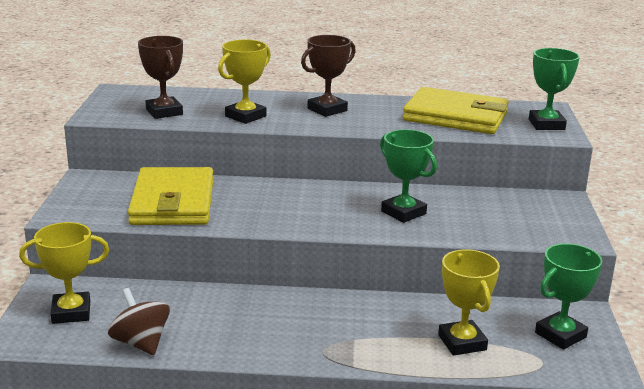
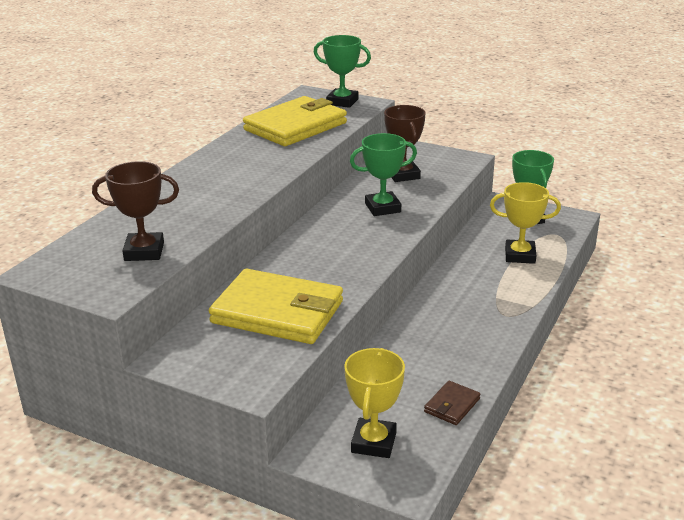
camera: 65 degrees left, 5 degrees up
(141, 343) = (452, 405): brown spinning top -> brown wallet
(245, 116) = (203, 211): yellow trophy -> none
(327, 110) = (226, 171): brown trophy -> brown trophy (403, 175)

